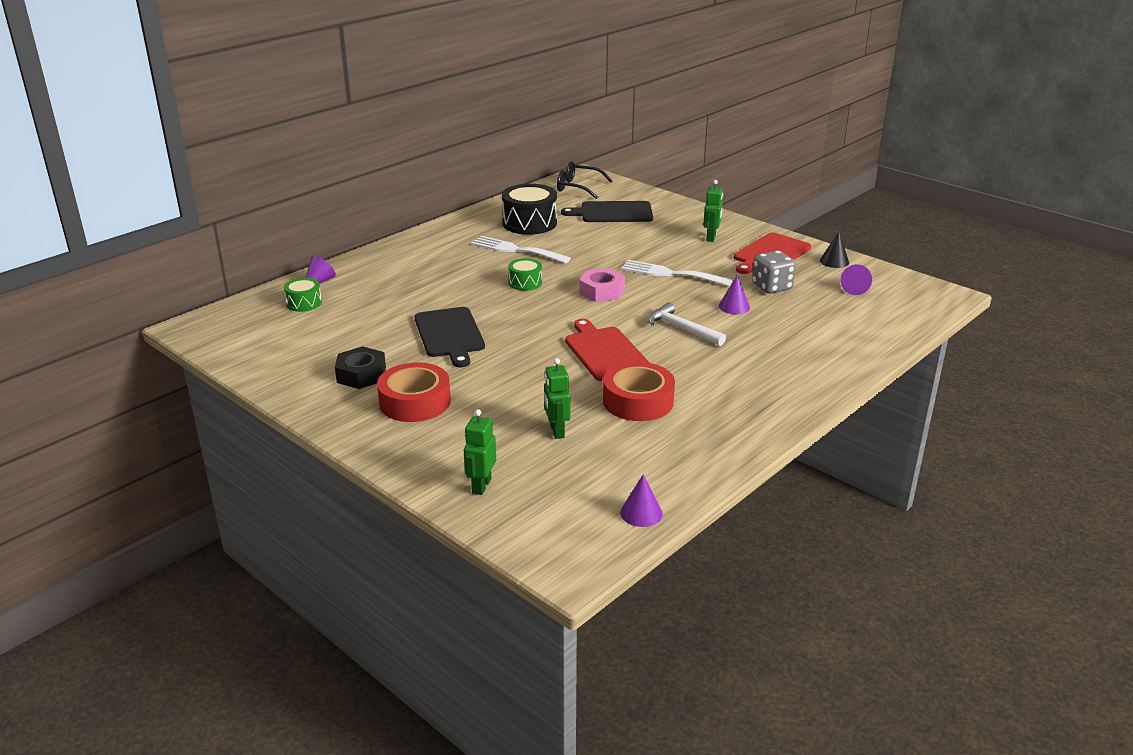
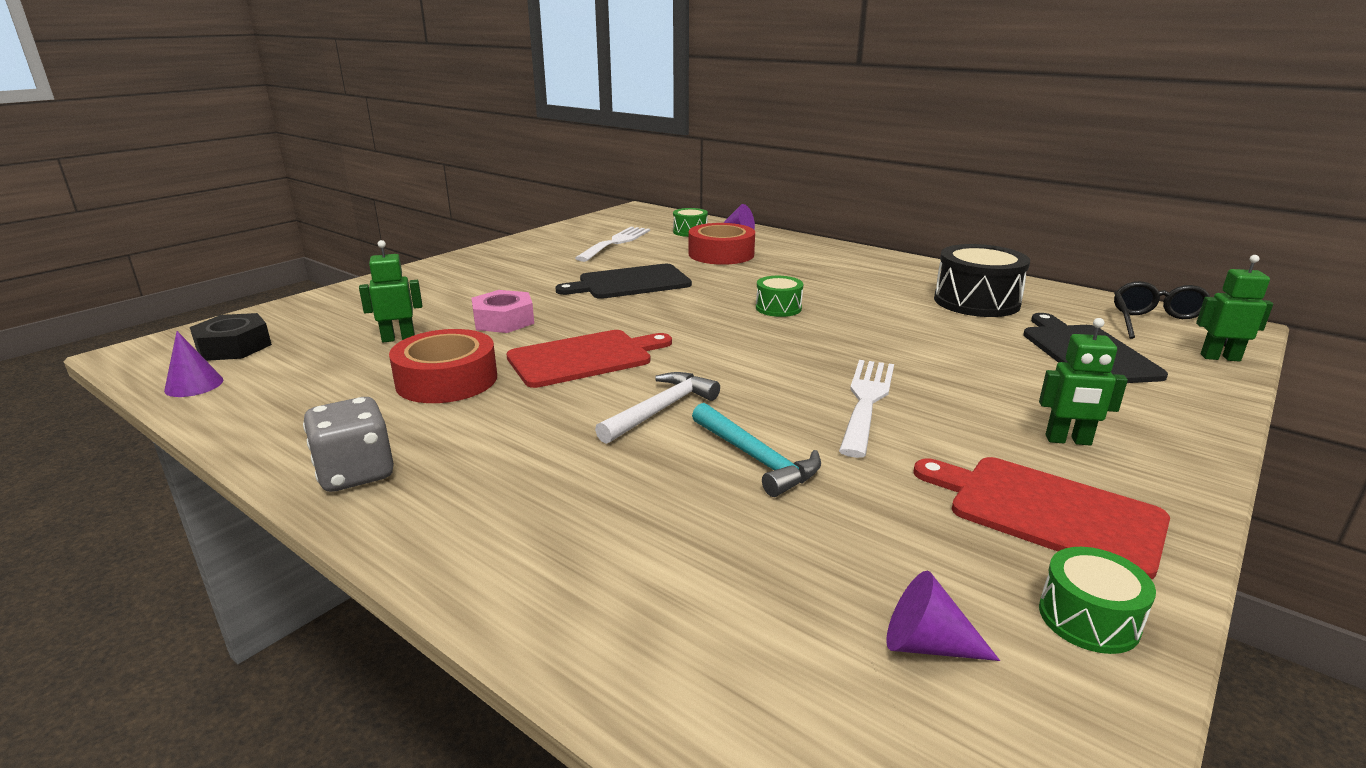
camera: 85 degrees right, 5 degrees down
(361, 375) = (546, 259): black nut -> black nut (234, 347)
(415, 402) = (488, 279): red tape -> red tape (721, 254)
(481, 486) = (316, 312): green robot -> green robot (1220, 357)
(515, 250) = (877, 299): white fork -> white fork (616, 242)
(602, 291) = (772, 351): pink nut -> pink nut (503, 321)
(734, 307) = (756, 458): purple cone -> turquoise hammer
(771, 287) = (866, 506): grey dice -> grey dice (355, 473)
(834, 261) = (1088, 618): black cone -> green drum

